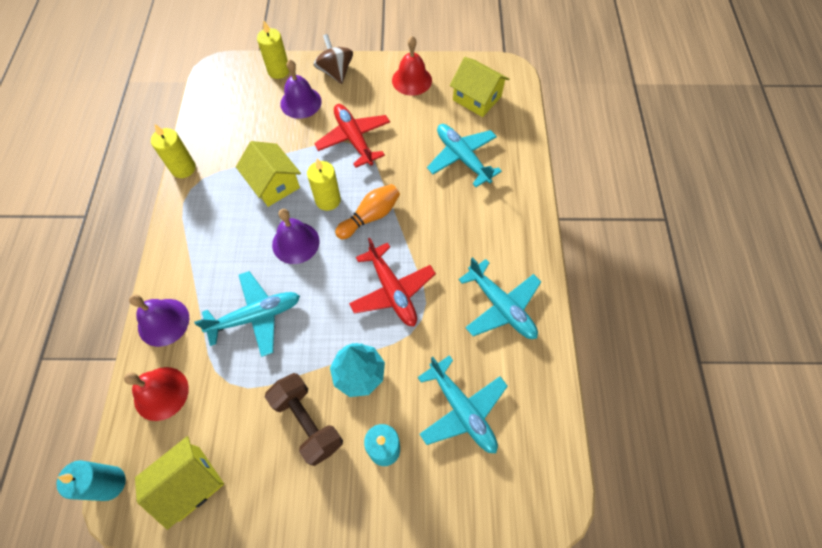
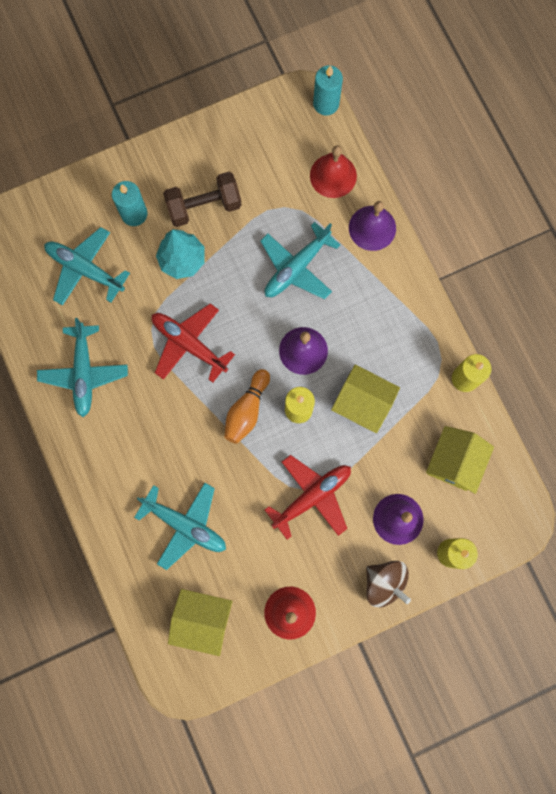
camera: 155 degrees right, 15 degrees up
(189, 483) = (268, 129): yellow house -> yellow house (454, 462)
(308, 422) = (204, 207): brown dumbbell -> brown dumbbell turned 45 degrees counterclockwise
(354, 139) = (312, 496): red plane -> red plane turned 75 degrees counterclockwise
(501, 307) = (84, 373): turquoise plane -> turquoise plane turned 120 degrees counterclockwise

